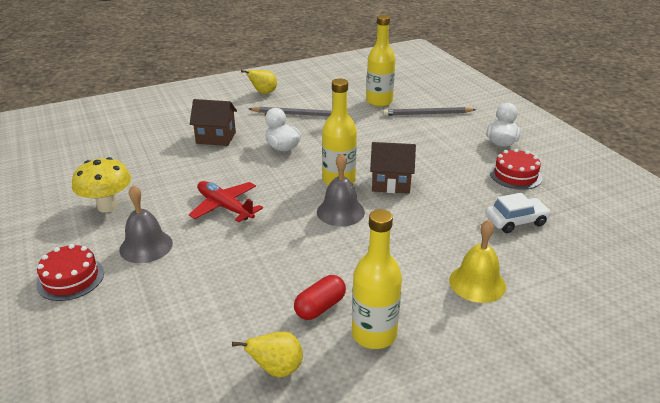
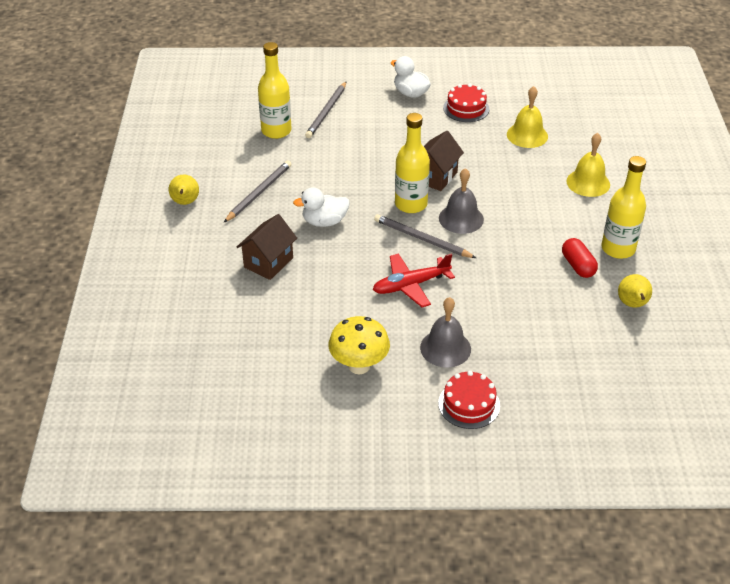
camera: 65 degrees left, 10 degrees up
(294, 198) = (422, 239): none -> grey pencil
(516, 221) = (527, 135): white car -> yellow bell

